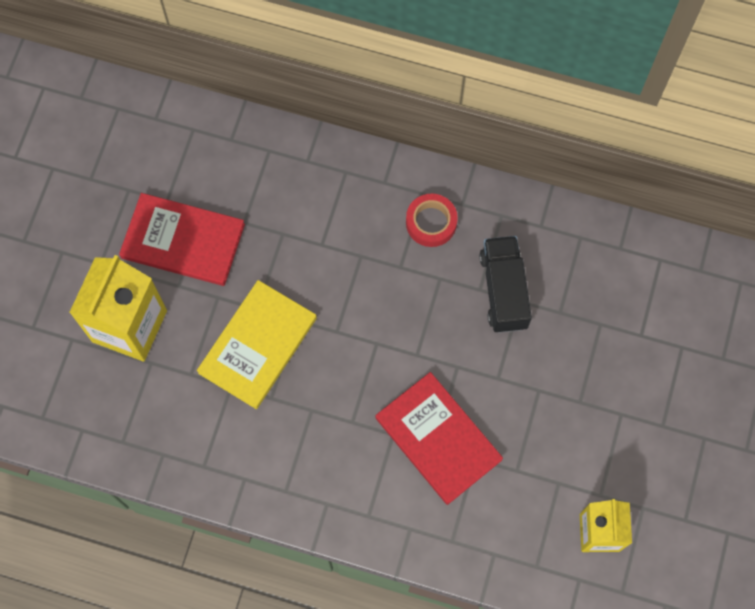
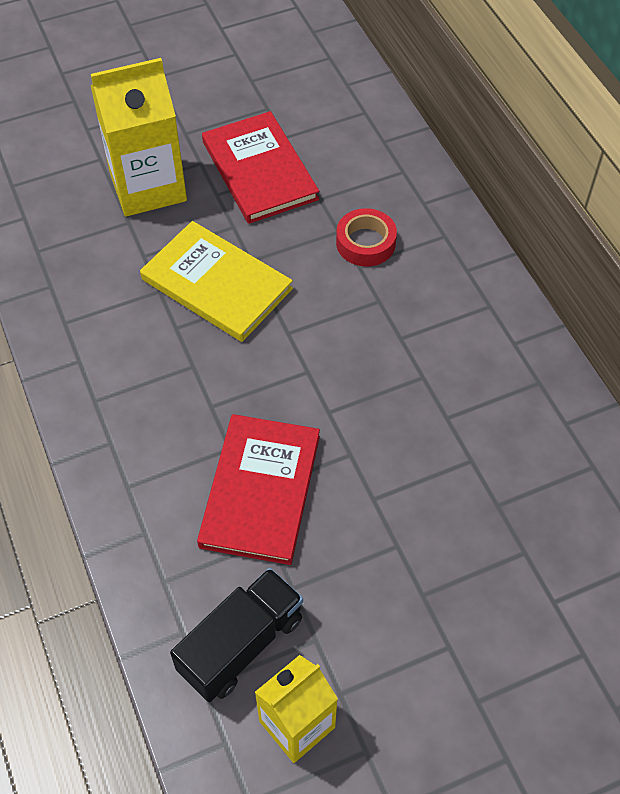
camera: 50 degrees right, 15 degrees down
(258, 345) = (216, 284): yellow book -> yellow book turned 45 degrees clockwise
(431, 223) = (469, 331): red tape -> red tape (365, 243)
(503, 290) = (467, 438): black truck -> black truck (241, 644)

